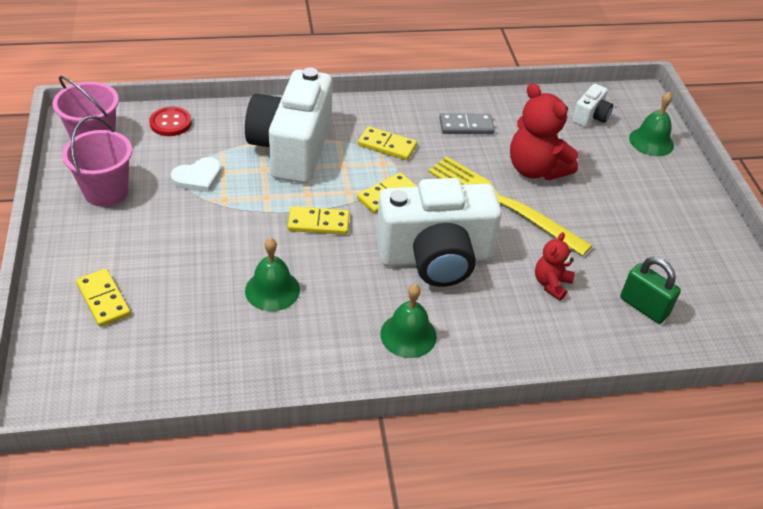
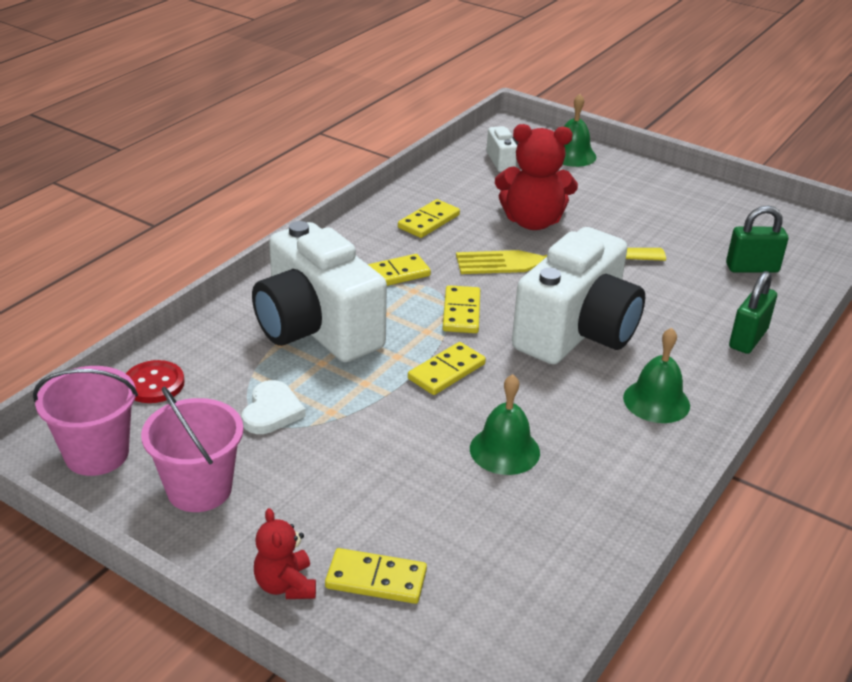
camera: 45 degrees left, 10 degrees down
(466, 126) = (428, 221): grey domino -> yellow domino
(546, 348) = (748, 339): none -> green padlock
(551, 284) = (678, 294): red teddy bear -> red teddy bear (285, 585)

